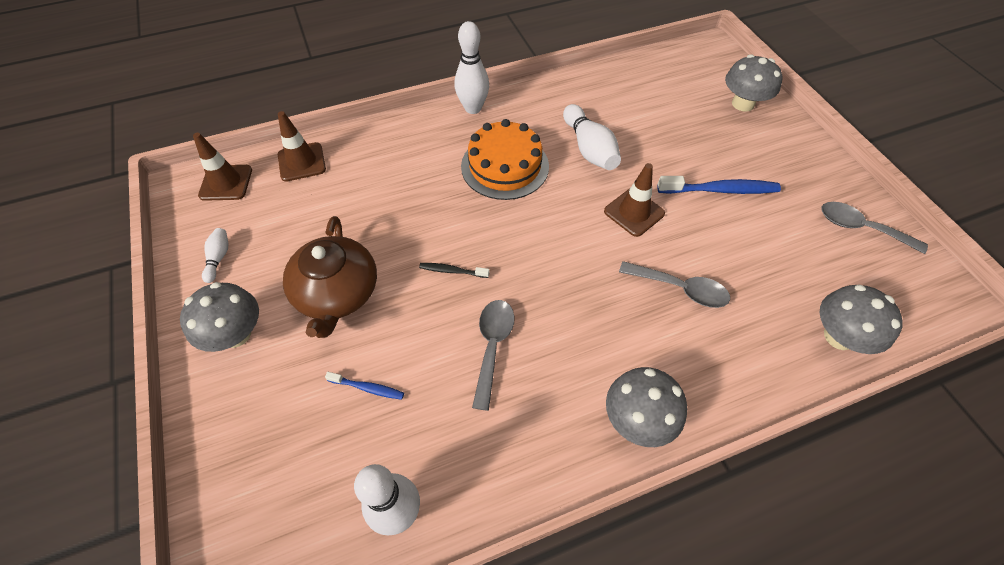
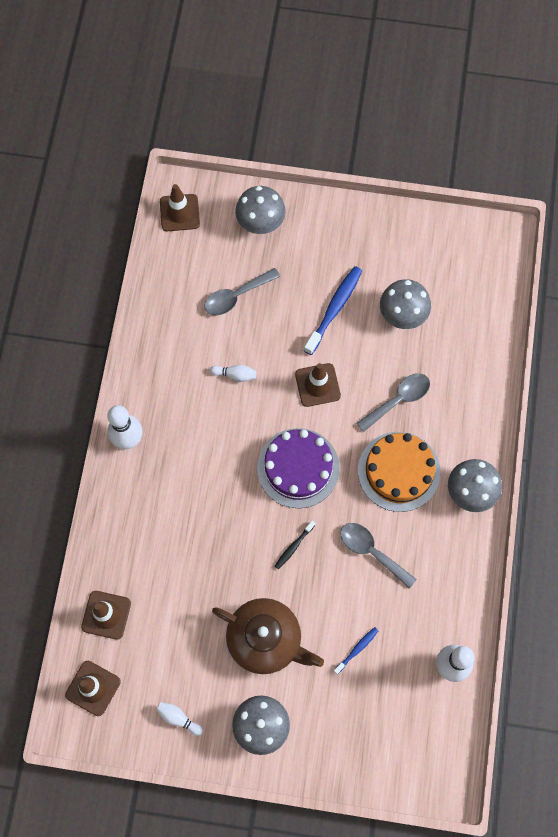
camera: 60 degrees left, 15 degrees up
(505, 166) = (213, 451): orange cake -> orange cake (399, 471)
(537, 236) = (298, 468): none -> purple cake
(589, 149) = (235, 375): white bowling pin -> white bowling pin, size x0.52
(695, 55) = (179, 213): none -> brown traffic cone
(839, 336) = (486, 329): grey mushroom -> grey mushroom (402, 314)
(861, 228) = (422, 243): grey spoon -> grey spoon (236, 296)

